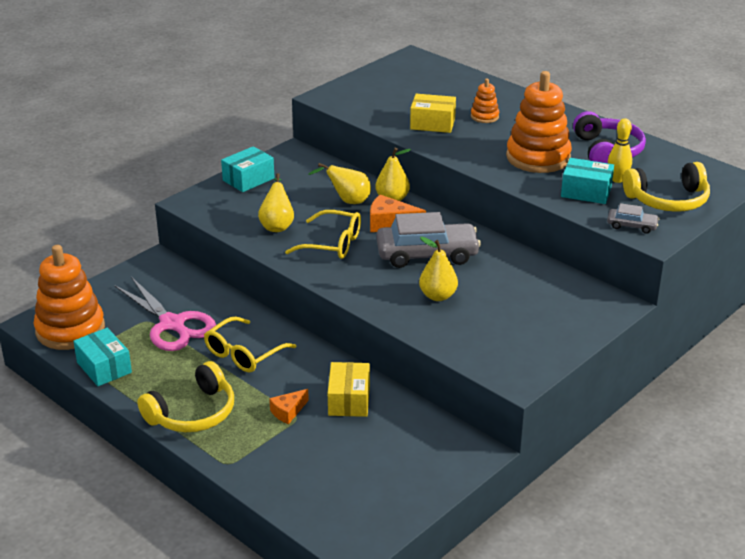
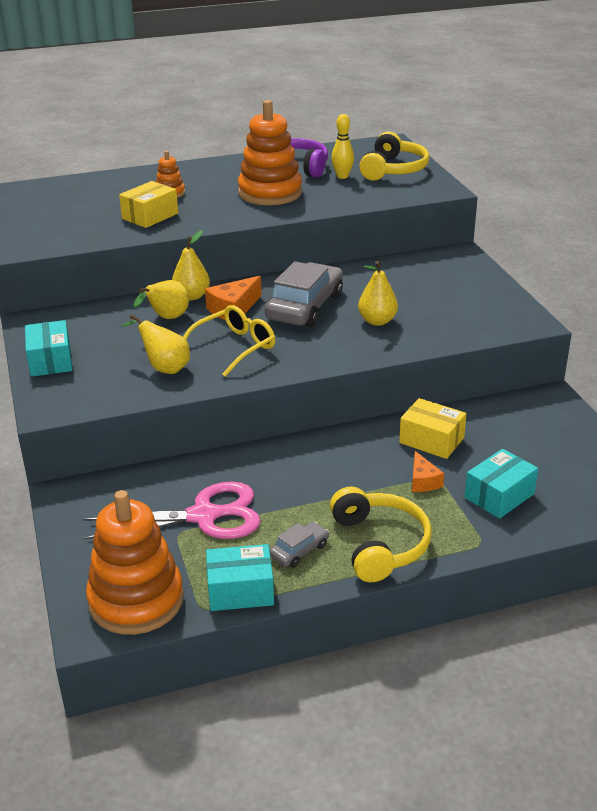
camera: 60 degrees left, 0 degrees up
(244, 354) = (303, 481): yellow glasses -> none
(586, 192) = (348, 192): turquoise box -> turquoise box (499, 496)
(632, 226) = (417, 191): grey car -> grey car (299, 550)

